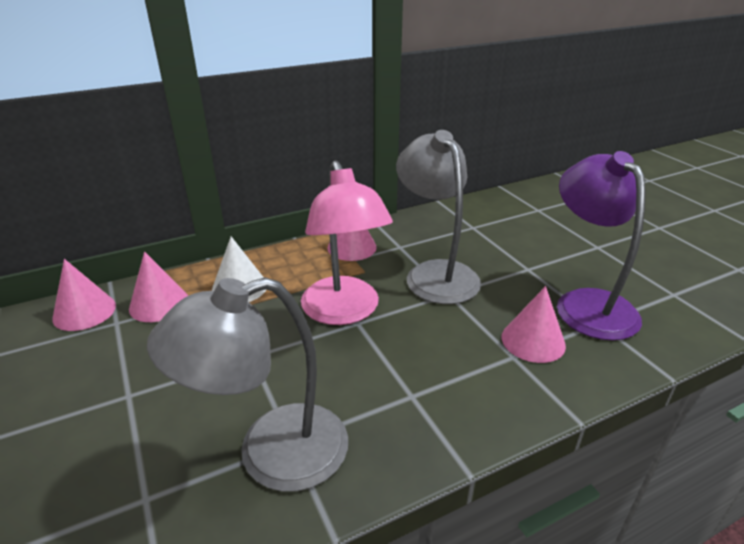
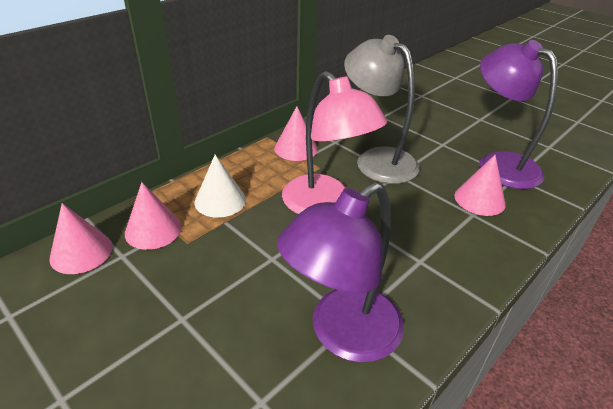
camera: 20 degrees left, 5 degrees up
(271, 453) = (343, 334): grey lamp -> purple lamp

